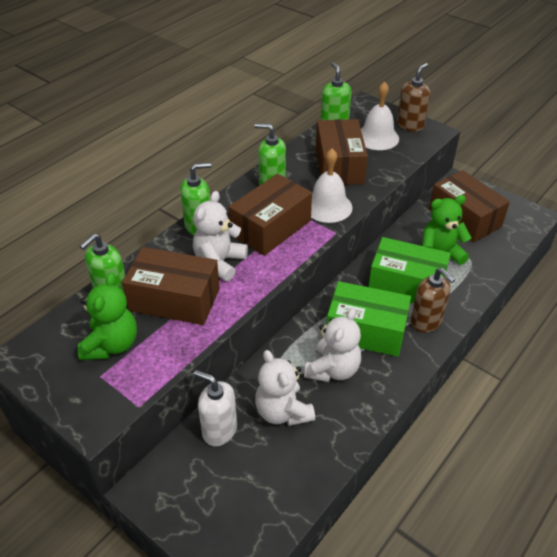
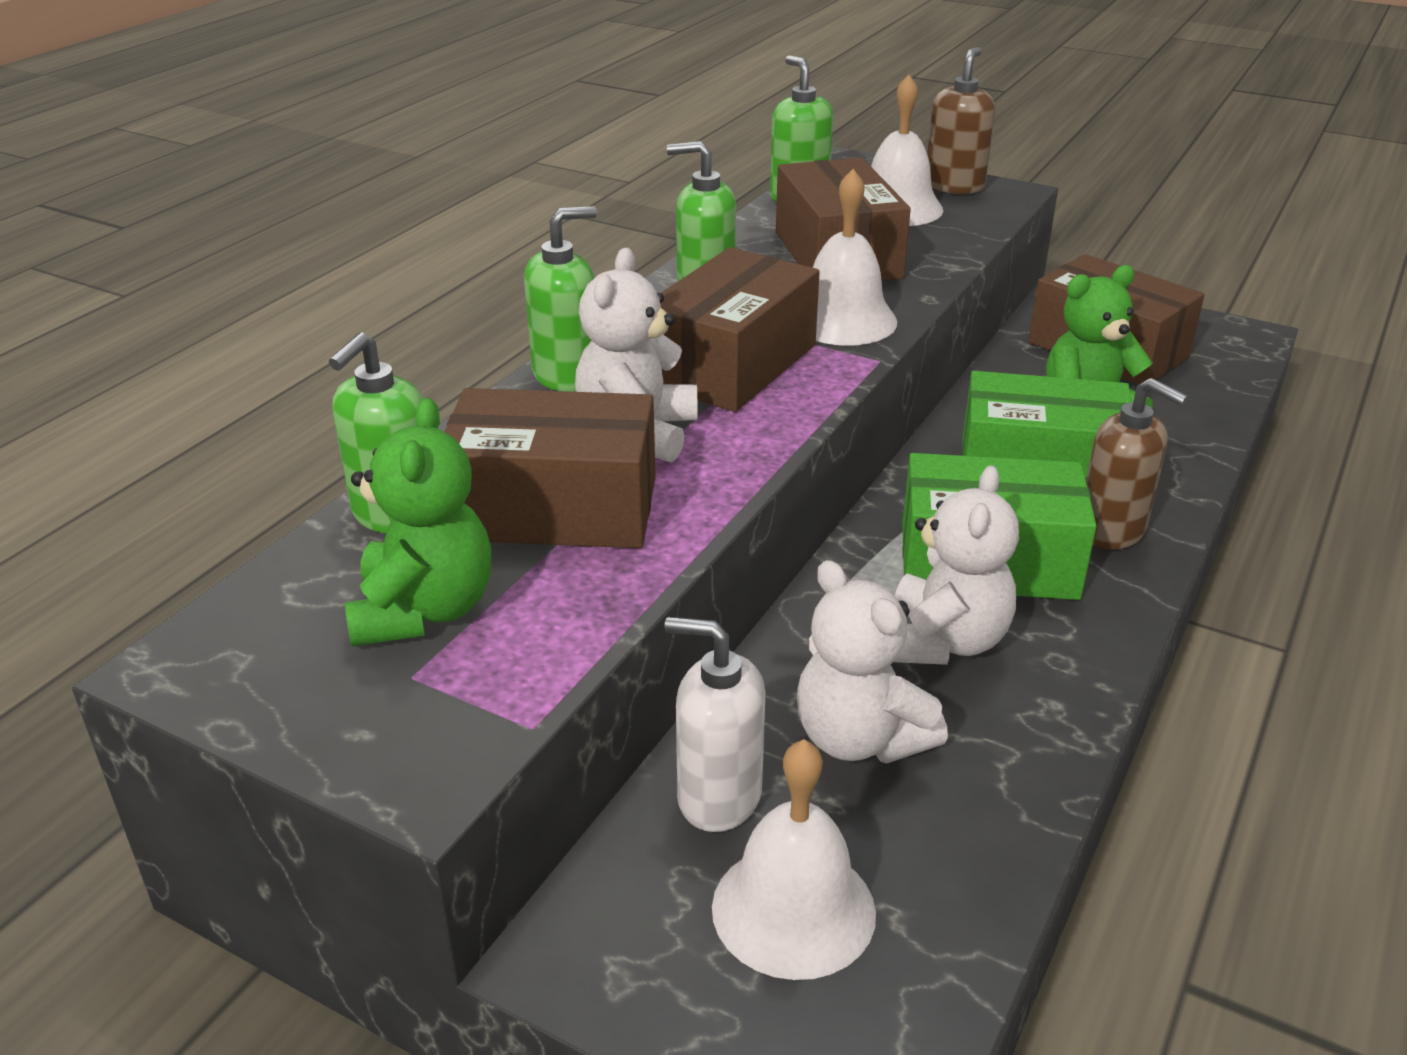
camera: 10 degrees left, 10 degrees down
(233, 484) = (793, 909): none -> white bell

